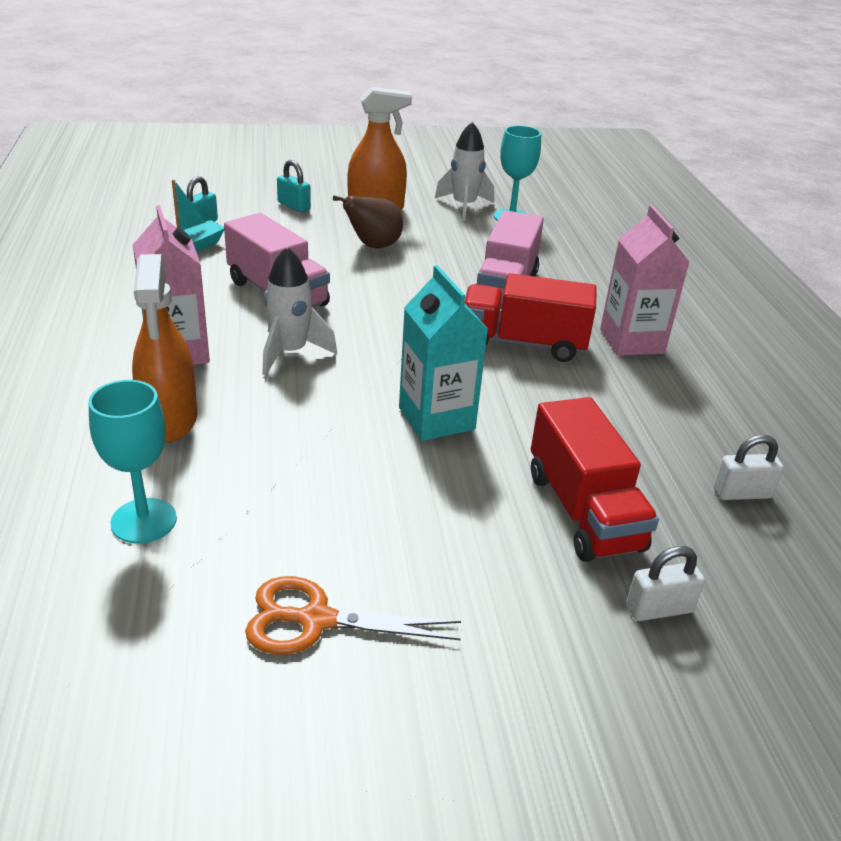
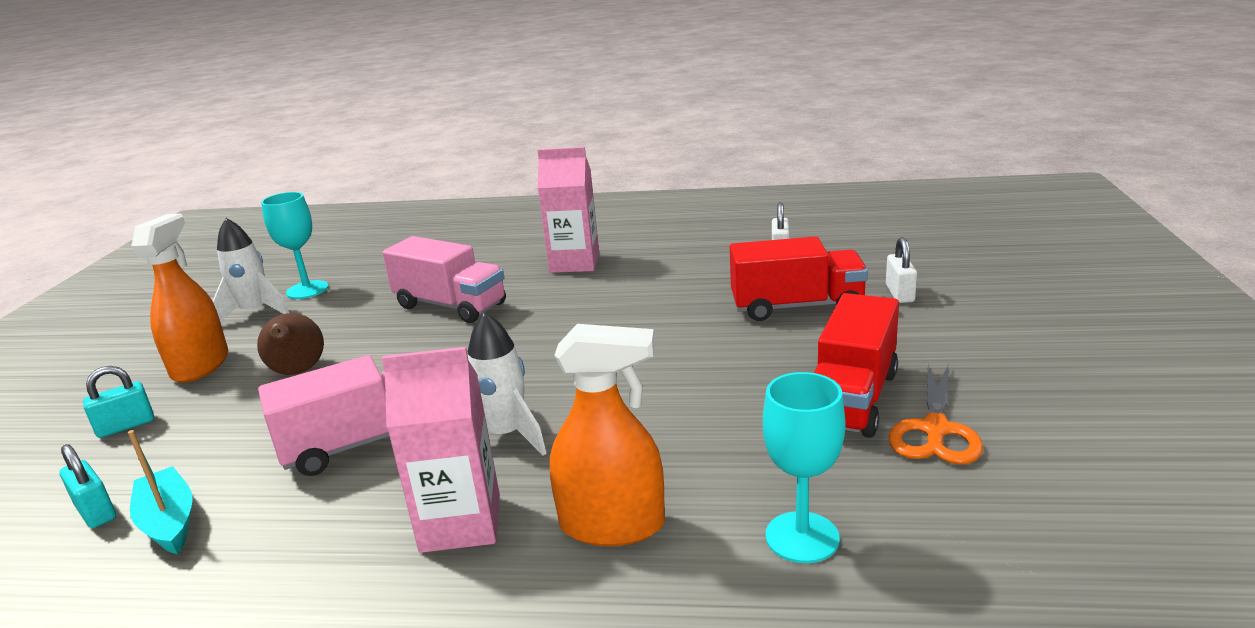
camera: 70 degrees left, 10 degrees down
(436, 418) = (660, 357): turquoise carton -> none
(523, 343) = (554, 307): red truck -> red truck (852, 398)

